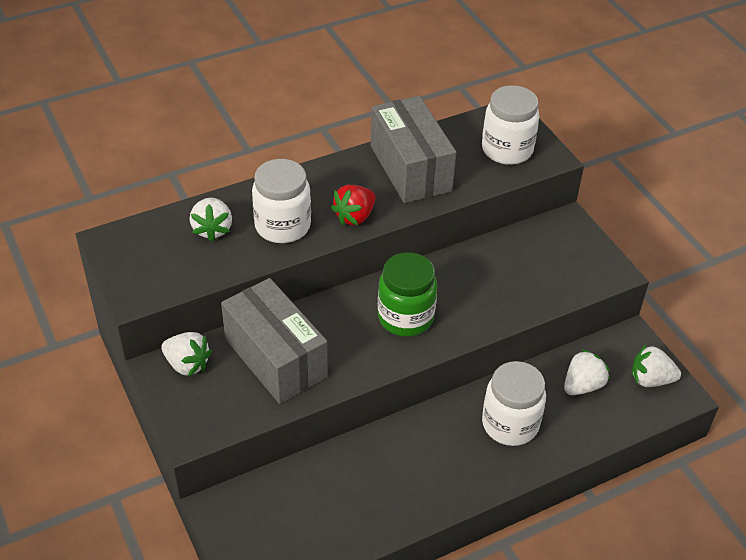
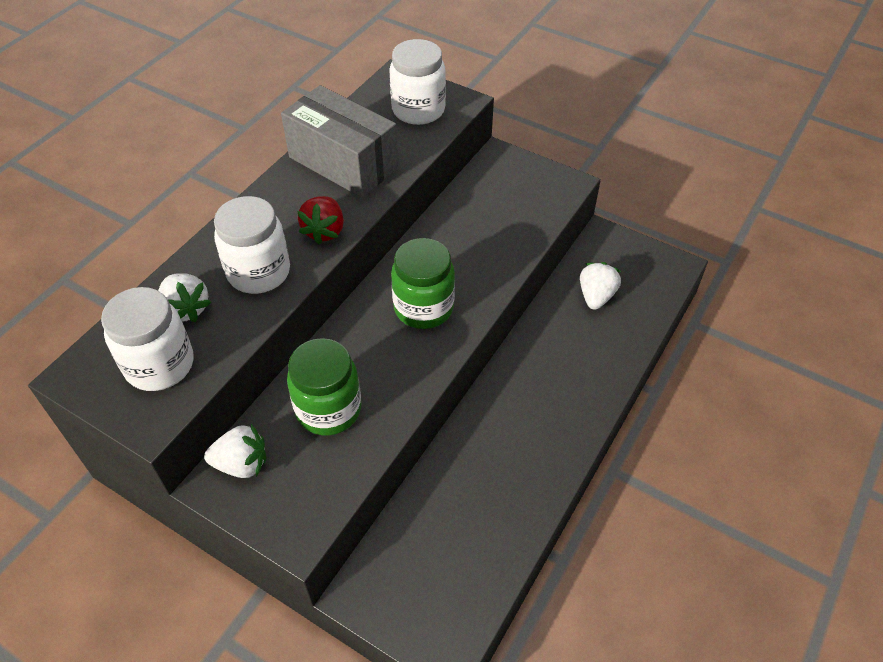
camera: 30 degrees left, 5 degrees up
(275, 358) = (328, 409): grey box -> green jar
(510, 424) = (564, 361): white jar -> white jar (160, 365)
(650, 379) = (643, 264): white strawberry -> none

